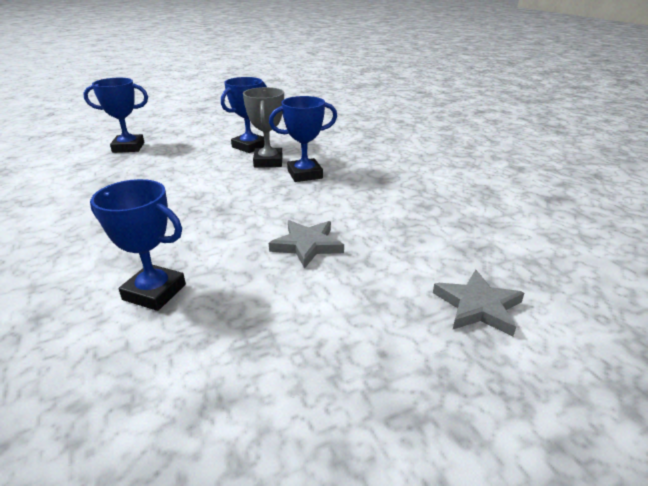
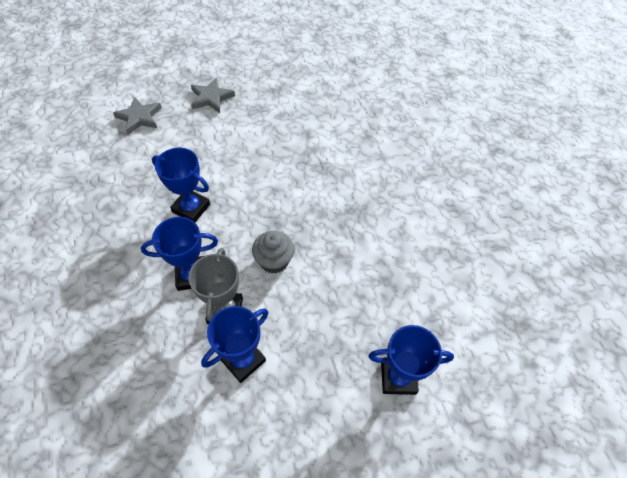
camera: 175 degrees left, 25 degrees up
(154, 292) = (311, 145): blue trophy -> blue trophy (191, 208)
(223, 186) = (274, 261): none -> grey cupcake
(307, 245) = (216, 173): grey star -> grey star (211, 98)

